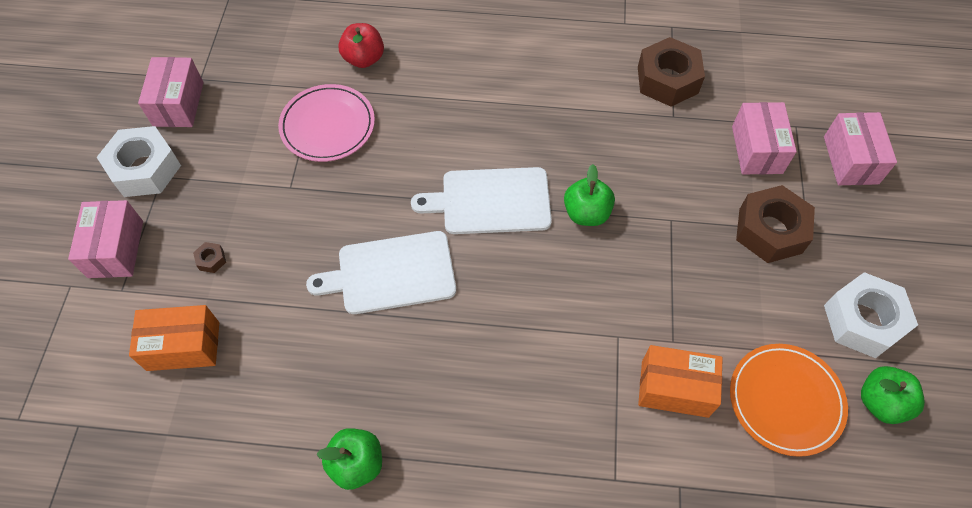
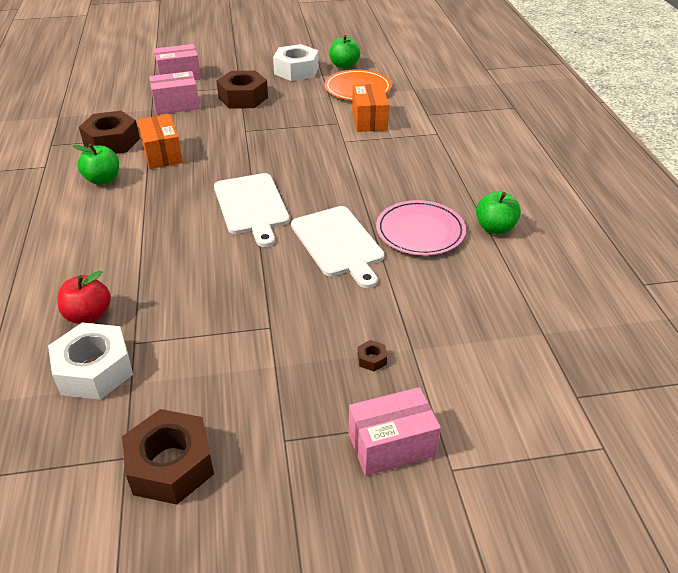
camera: 105 degrees left, 20 degrees down
(145, 169) = (278, 461): white nut -> white nut (94, 370)
(178, 104) = (171, 465): pink box -> brown nut
(183, 346) = (465, 349): orange box -> orange box (162, 154)
(328, 126) = (187, 320): pink plate -> pink plate (420, 231)
(586, 213) = (250, 163): green apple -> green apple (103, 179)

